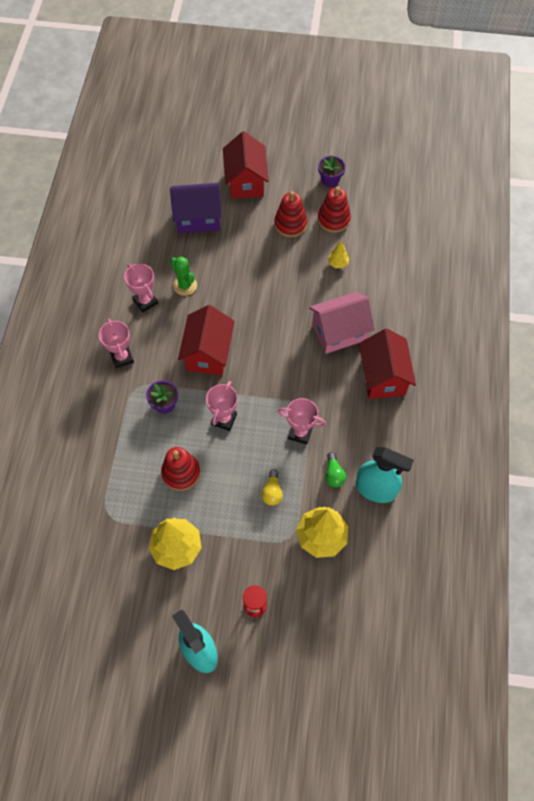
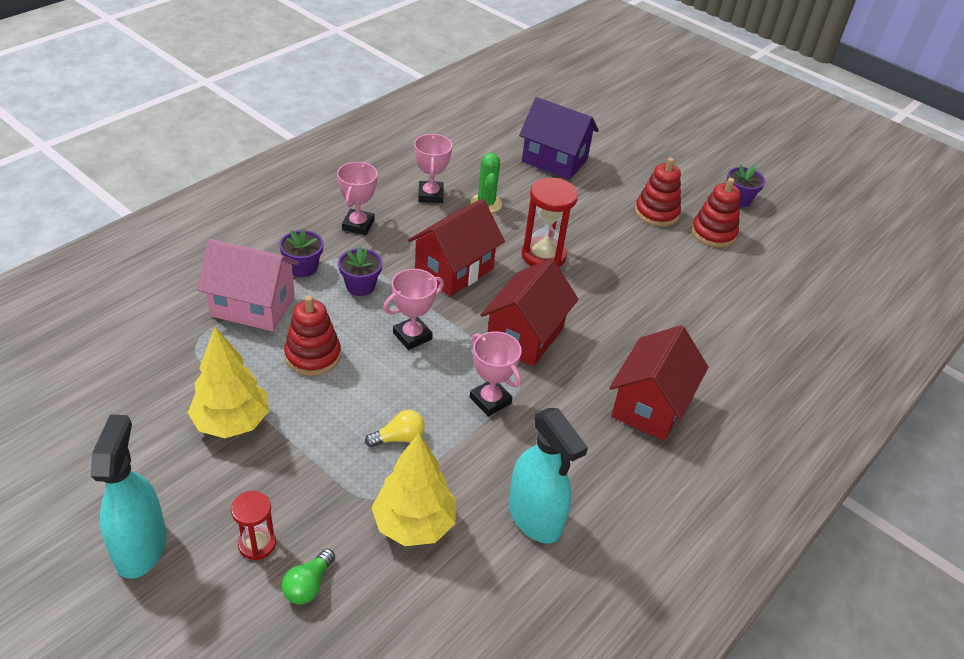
camera: 30 degrees right, 20 degrees down
(118, 414) = (303, 267): none -> purple flower pot
(246, 182) = (636, 158): red house -> red house (525, 336)
(250, 306) = (543, 256): none -> red hourglass
(272, 492) = (398, 438): yellow light bulb -> yellow light bulb turned 150 degrees counterclockwise
(333, 474) = (493, 467): green light bulb -> green light bulb (308, 585)
(338, 263) = (684, 272): yellow tree -> none
(339, 332) = (630, 333): pink house -> pink house (253, 306)

